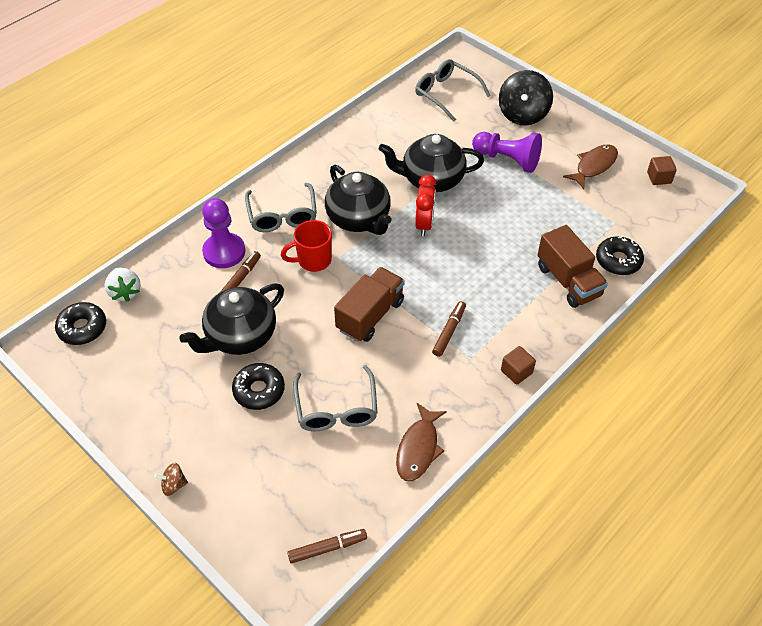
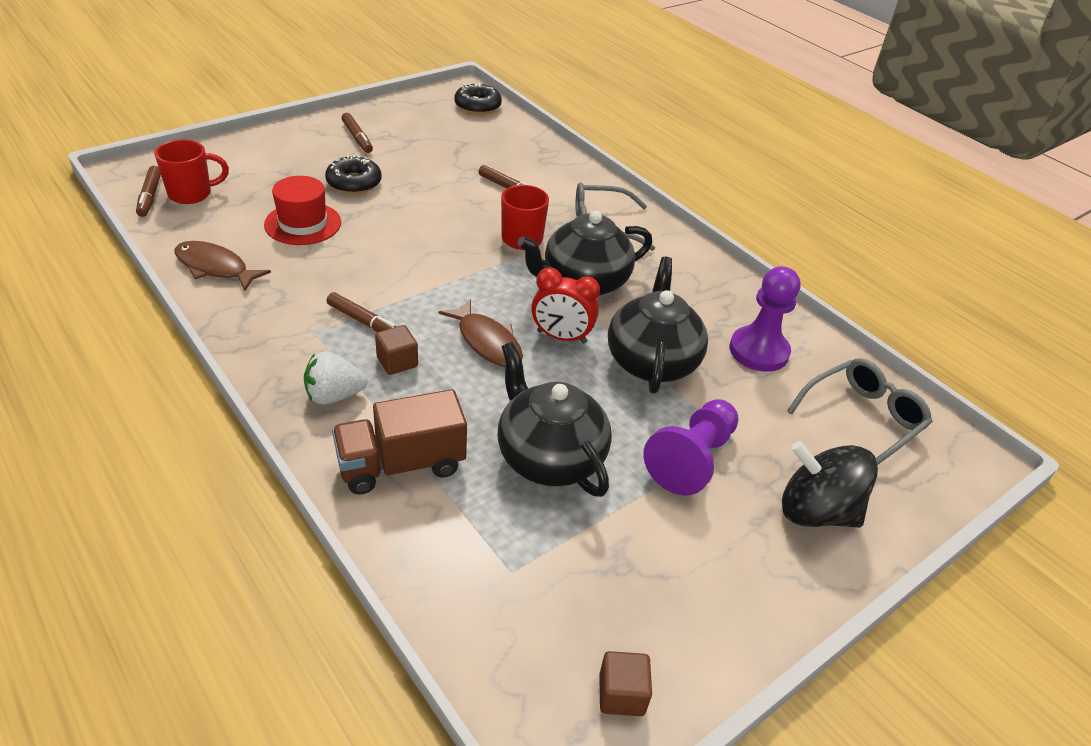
camera: 95 degrees right, 10 degrees down
(125, 292) = (514, 127): white strawberry -> white strawberry (334, 396)
(172, 411) = (357, 138): none -> brown marker
(174, 485) = (278, 132): brown spinning top -> none
(224, 252) = (552, 183): purple pawn -> purple pawn (758, 351)
(240, 336) = (429, 180): black teapot -> black teapot (549, 457)
(313, 514) = (192, 194): none -> red mug
(336, 408) = (303, 223): grey glasses -> red hat
(370, 315) = (419, 265): brown truck -> none
(516, 372) = (269, 367): brown cube -> brown cube (397, 362)
(594, 166) = (667, 583): brown fish -> brown fish (487, 342)
(618, 260) = (420, 545): black donut -> none

